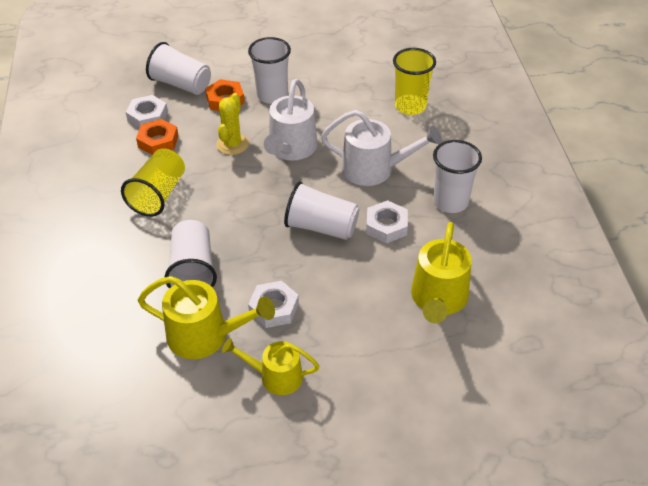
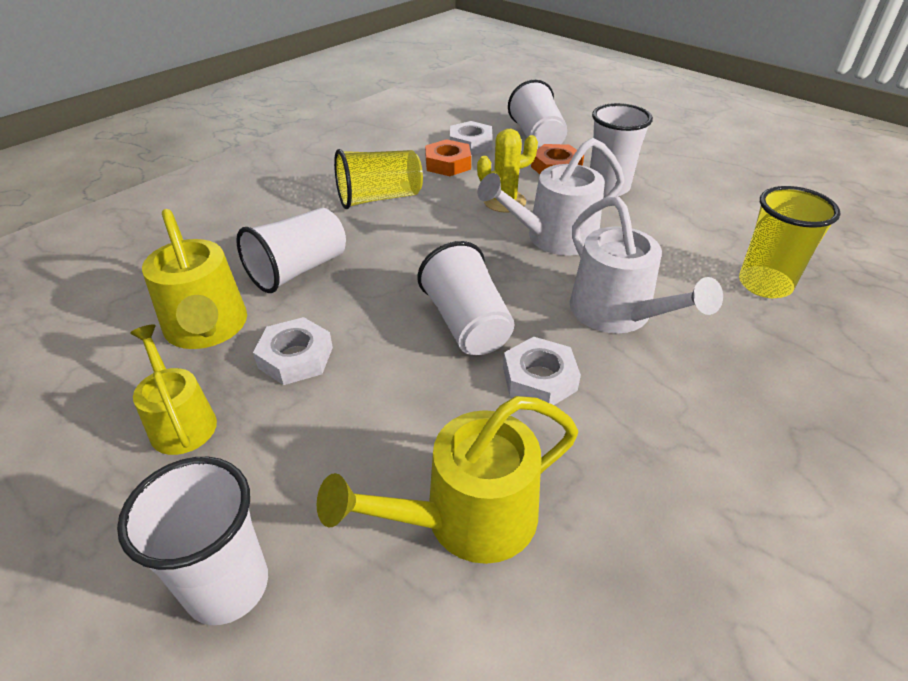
camera: 50 degrees right, 5 degrees down
(450, 202) = (667, 419): white cup -> white cup (227, 586)

